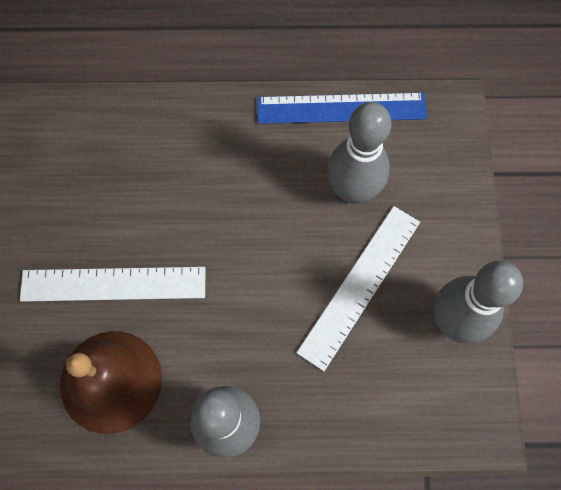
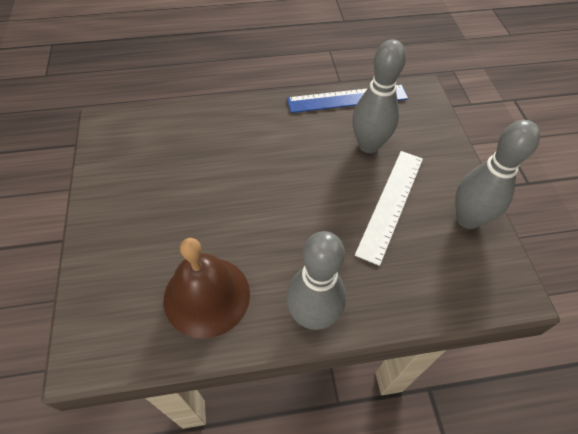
camera: 10 degrees left, 15 degrees down
(113, 284) = (199, 225): white ruler -> none

